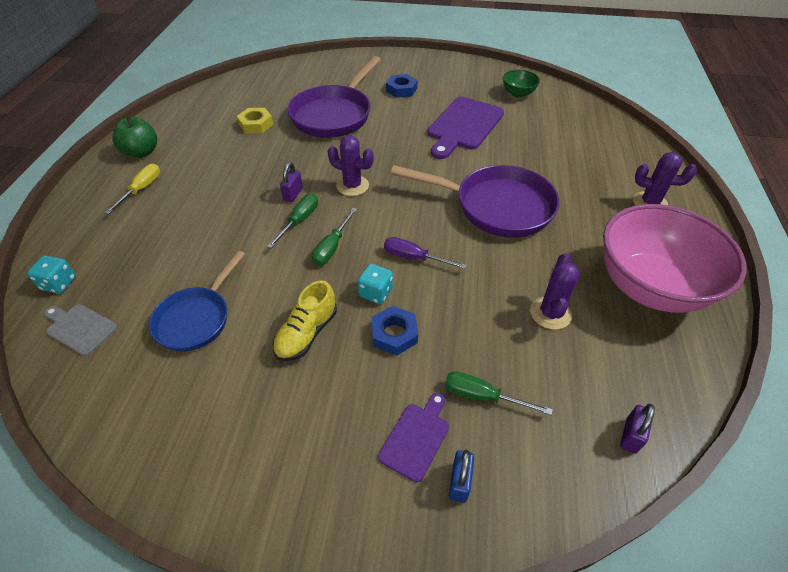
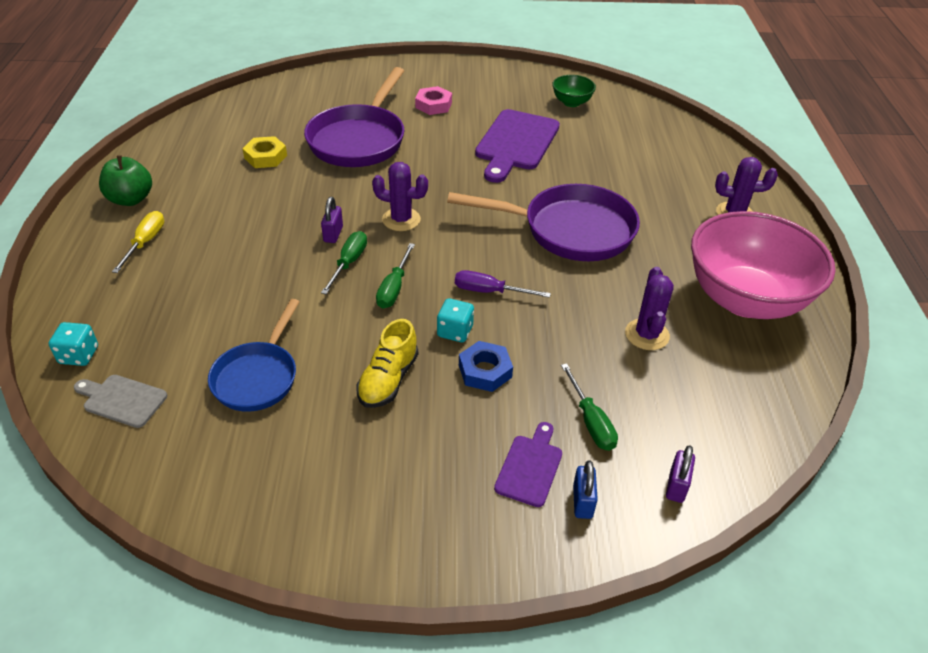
camera: 10 degrees left, 5 degrees down
(401, 89) = (433, 105): blue nut -> pink nut
(482, 396) = (591, 421): green screwdriver -> green screwdriver turned 120 degrees counterclockwise
(630, 435) = (744, 441): purple padlock -> purple padlock (676, 486)

